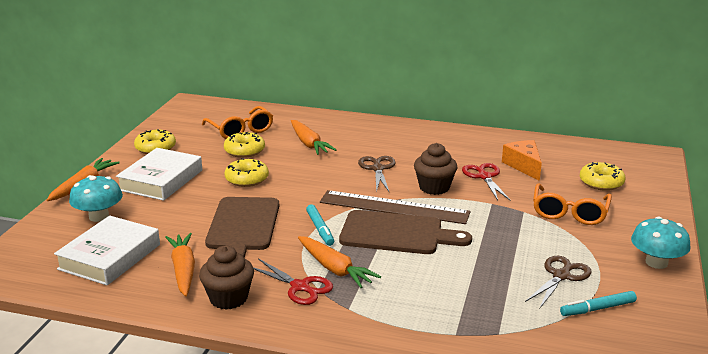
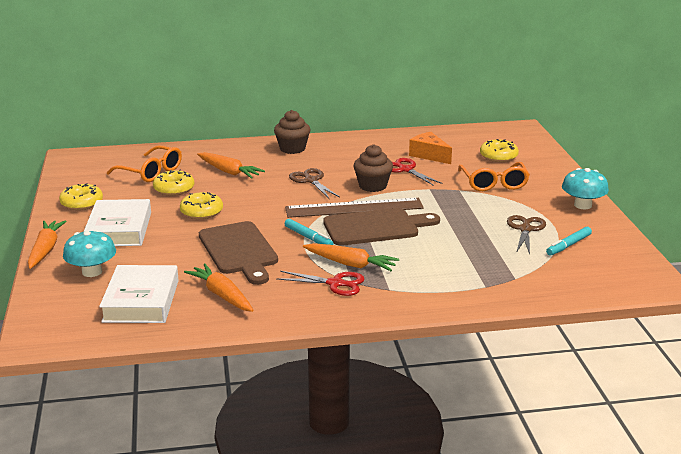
camera: 25 degrees left, 0 degrees up
(228, 298) = (284, 306): brown cupcake -> brown cupcake (292, 149)

